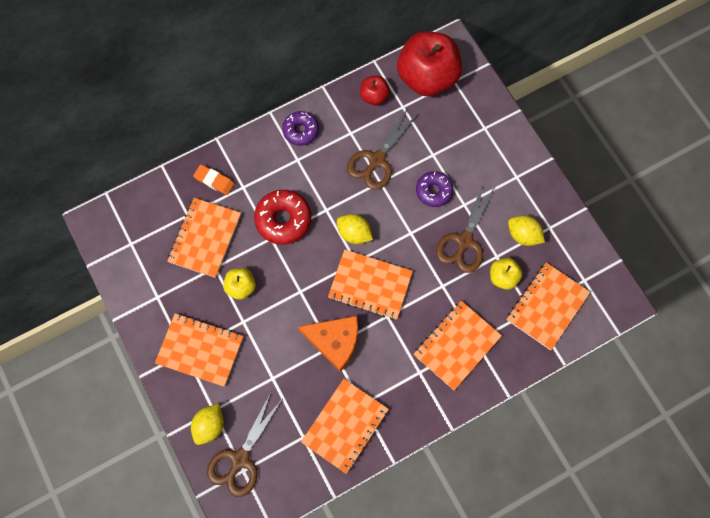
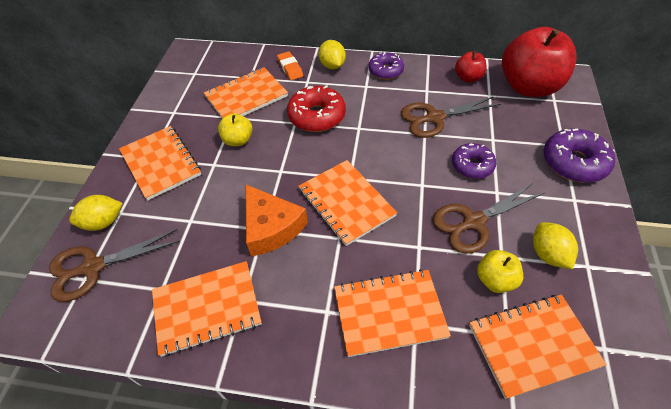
camera: 40 degrees right, 20 degrees down
(354, 233) = (367, 156): yellow lemon -> yellow lemon (332, 66)
(500, 141) = (574, 163): none -> purple donut

